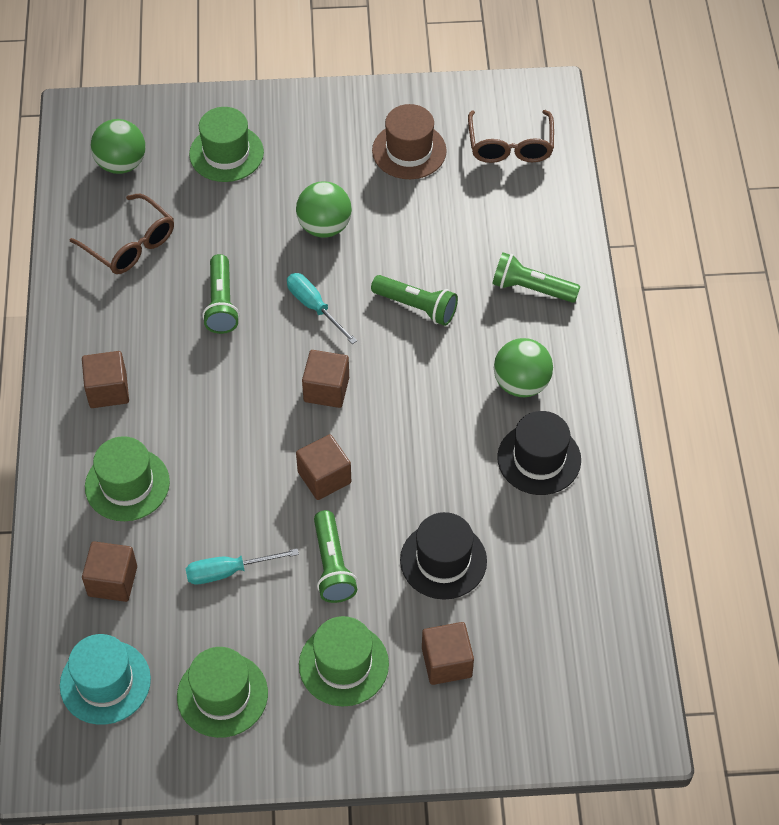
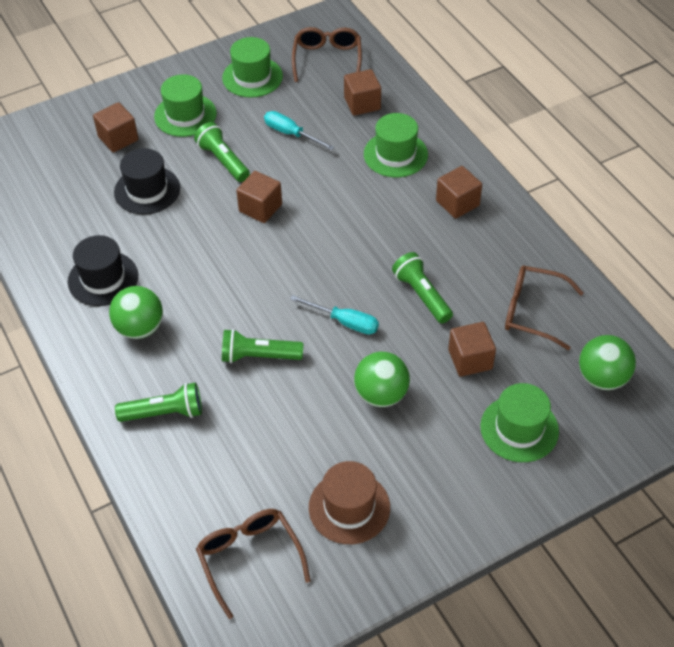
camera: 155 degrees right, 5 degrees down
(105, 682) = (327, 59): turquoise hat -> brown glasses
(228, 571) = (291, 134): turquoise screwdriver -> turquoise screwdriver turned 105 degrees counterclockwise
(326, 389) = (295, 265): brown cube -> brown cube (470, 359)

